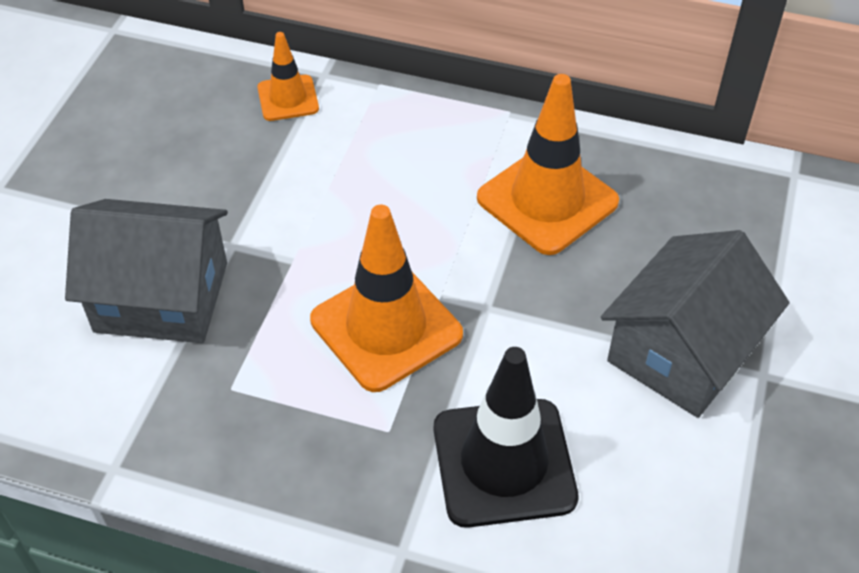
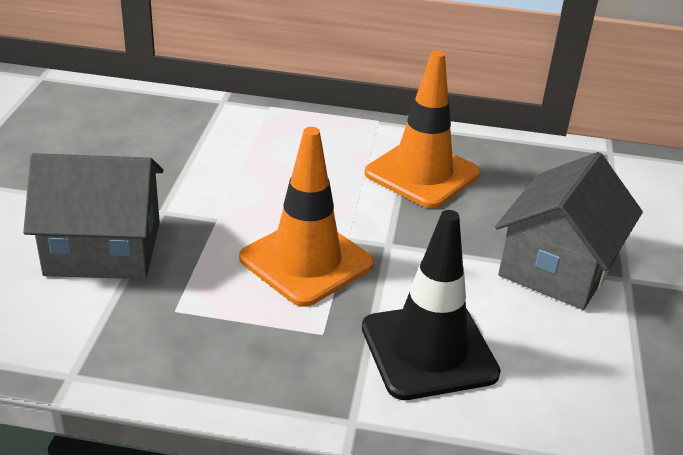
camera: 10 degrees left, 15 degrees down
(288, 98) = (195, 116): orange traffic cone -> none

